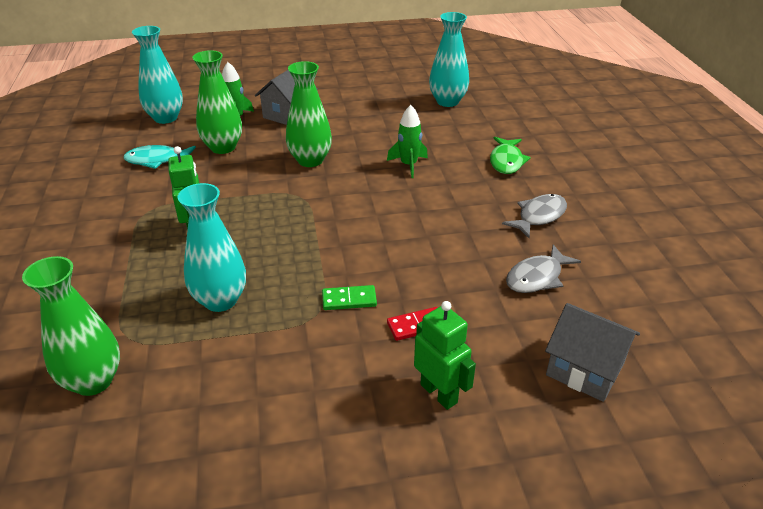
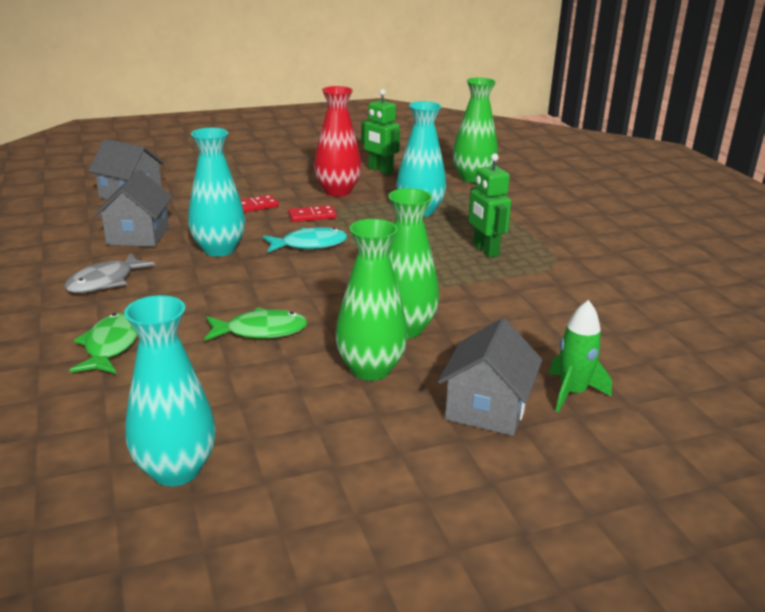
camera: 170 degrees right, 10 degrees down
(157, 160) = (613, 315): turquoise fish -> turquoise fish (309, 245)
(165, 118) = (690, 384): turquoise vase -> turquoise vase (219, 249)
(223, 147) = (543, 339): green vase -> green vase (370, 369)
(304, 355) = (337, 191): none -> red vase
(349, 300) = (312, 216): green domino -> red domino
(408, 165) = (261, 331): green rocket -> green fish
(439, 393) = (240, 182): green robot -> green robot (380, 170)
(537, 277) = (138, 235): grey fish -> grey house

